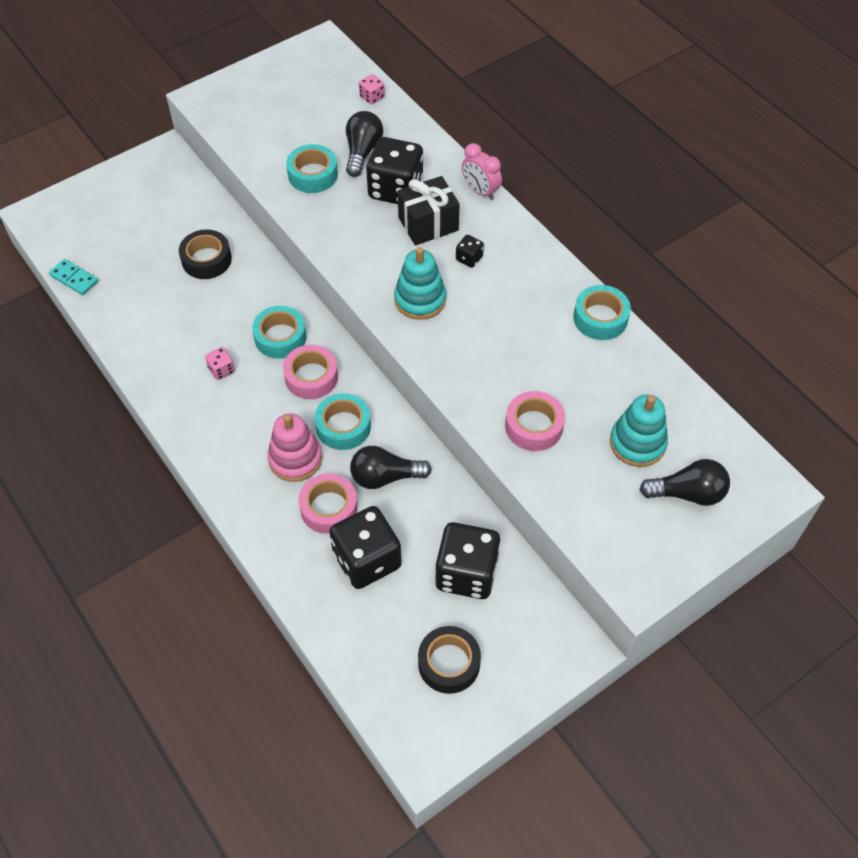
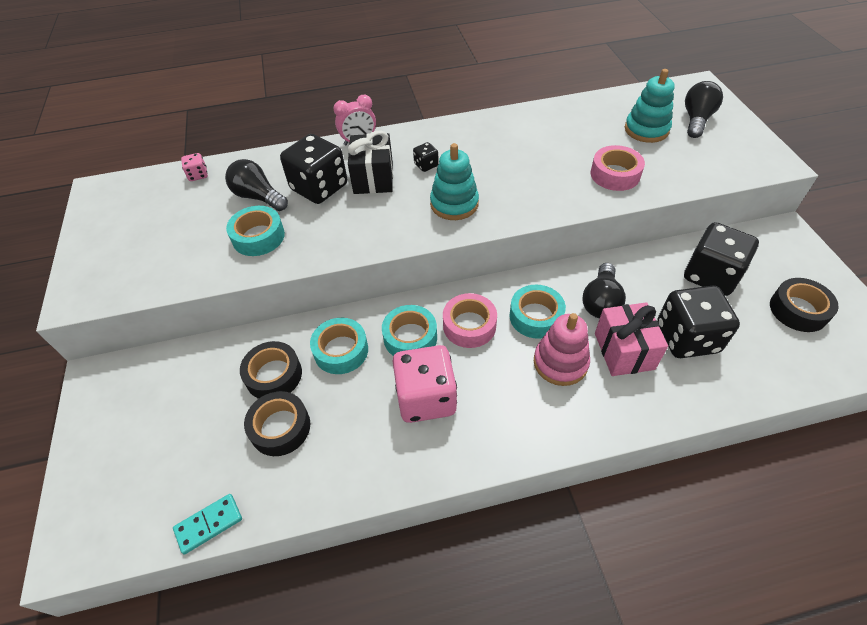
camera: 65 degrees left, 5 degrees down
(161, 285) = (280, 427): none -> black tape
(221, 370) = (426, 398): pink dice -> pink dice, size x2.27
(329, 508) = (624, 351): pink tape -> pink gift
(600, 318) = (523, 116): turquoise tape -> turquoise tape (341, 350)

